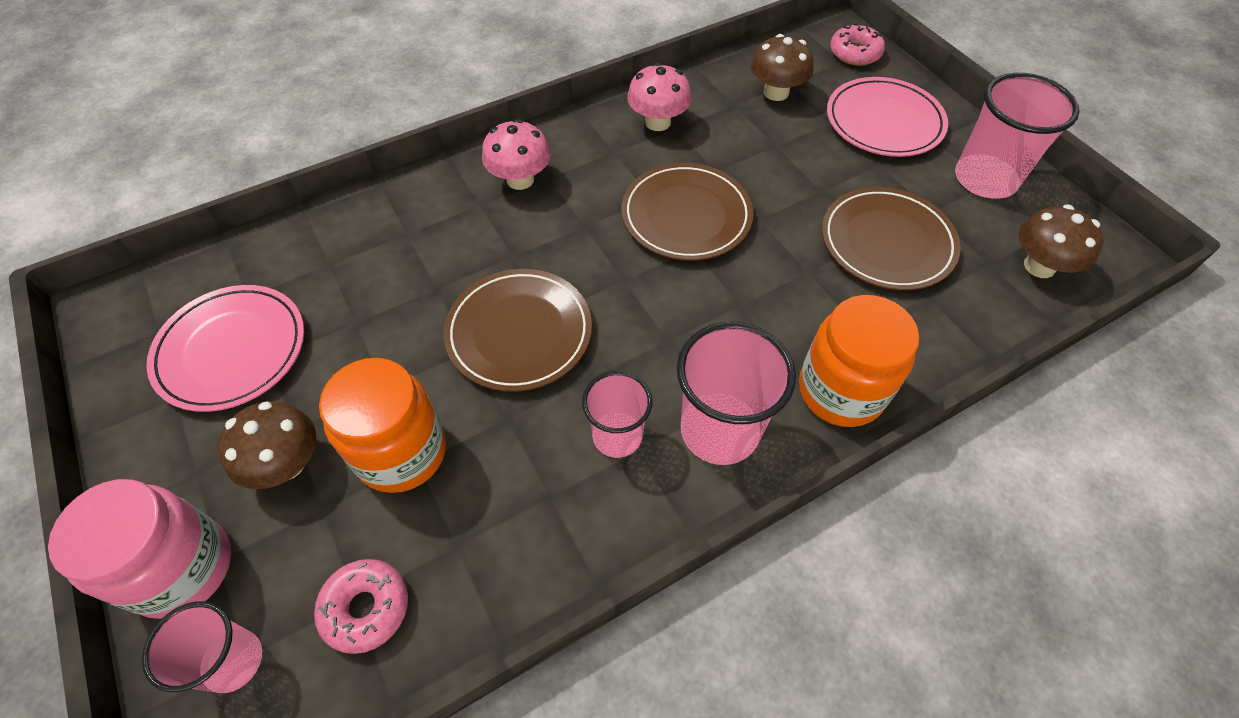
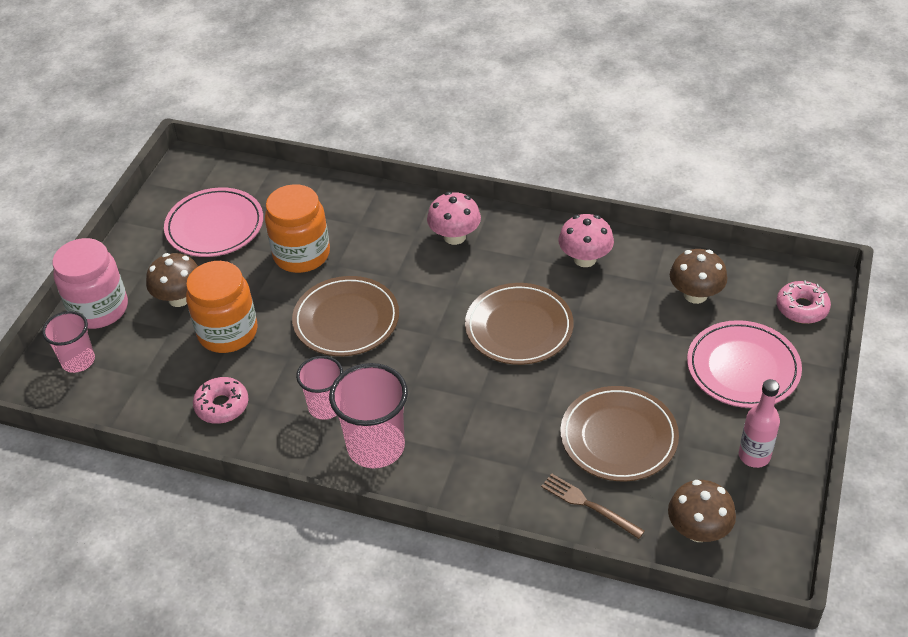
camera: 50 degrees right, 10 degrees down
(366, 608) = (141, 384): pink donut -> pink donut (222, 406)
(840, 391) = (465, 484): orange jar -> orange jar (301, 254)
(949, 317) = (588, 505): none -> brown fork
(985, 179) = (754, 456): pink cup -> pink bottle

